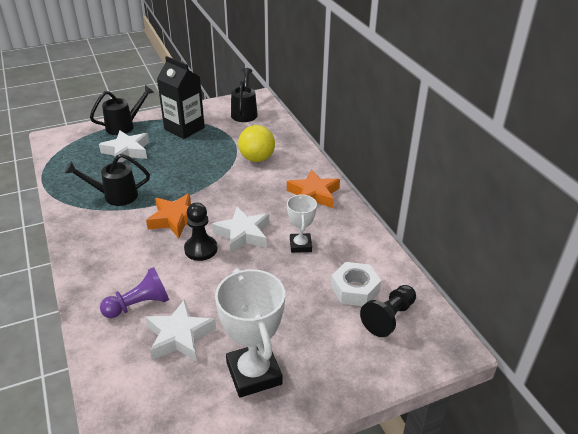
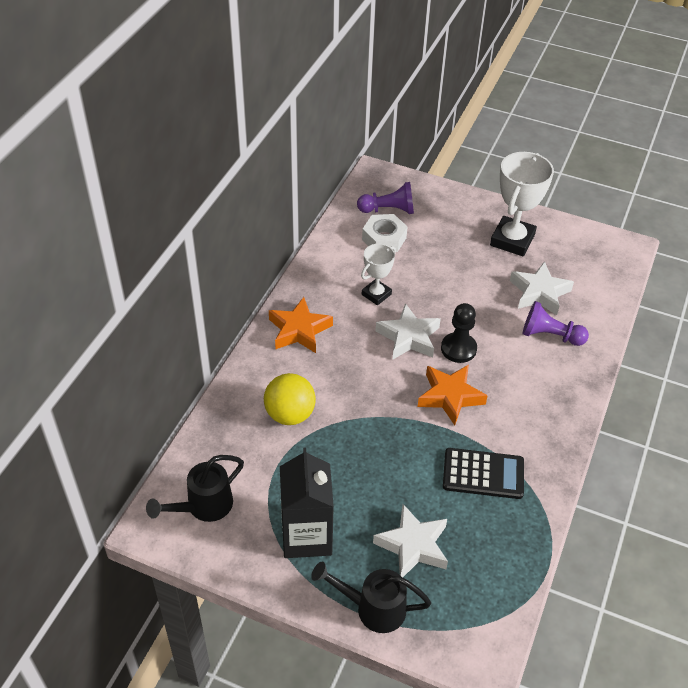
camera: 135 degrees left, 10 degrees up
(115, 196) = (483, 474): black watering can -> black calculator
(389, 317) = (388, 210): black pawn -> purple pawn

